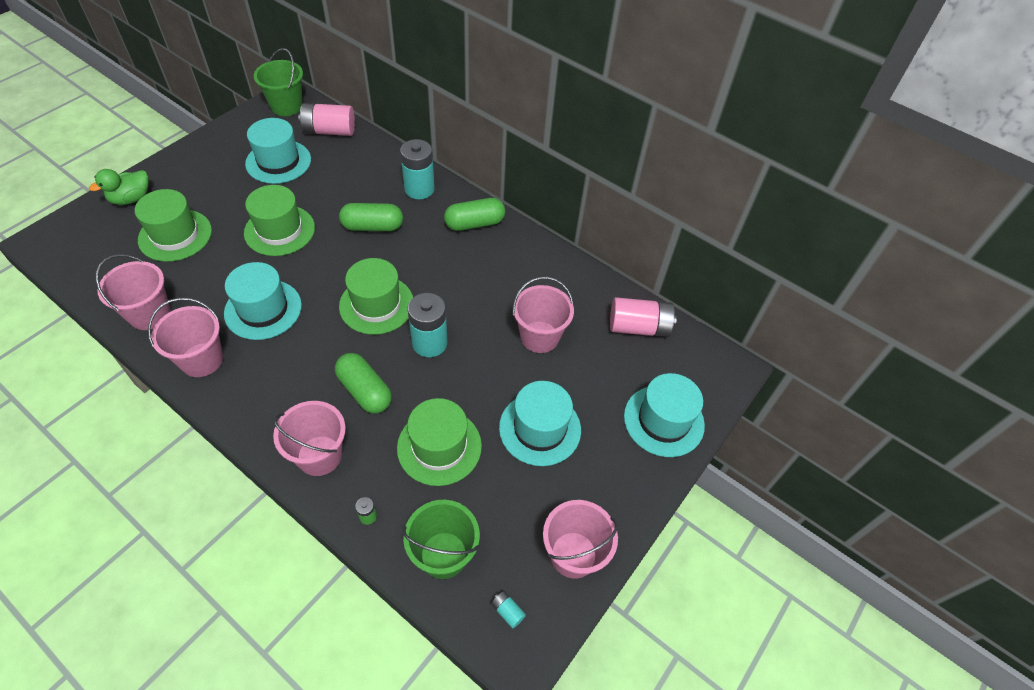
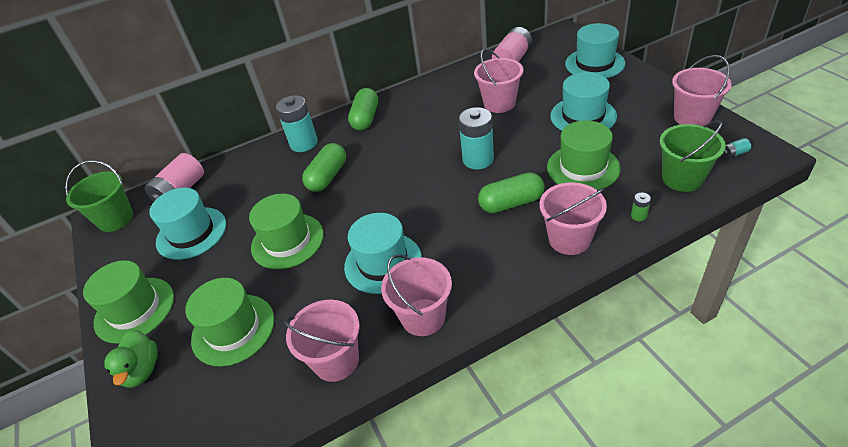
camera: 55 degrees left, 10 degrees down
(376, 304) = (420, 185): green hat -> green hat (134, 309)

